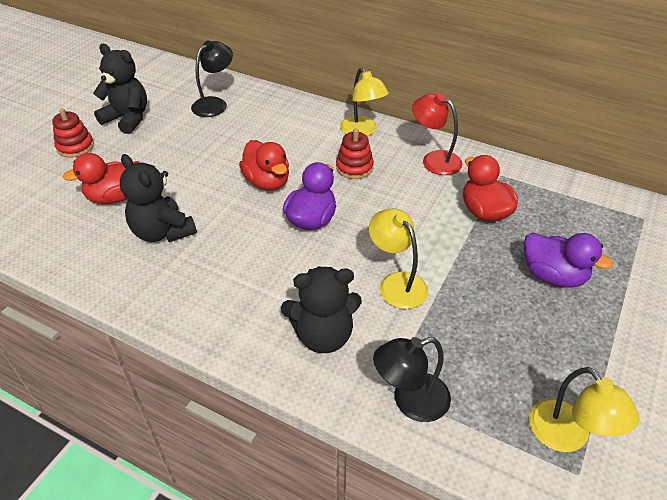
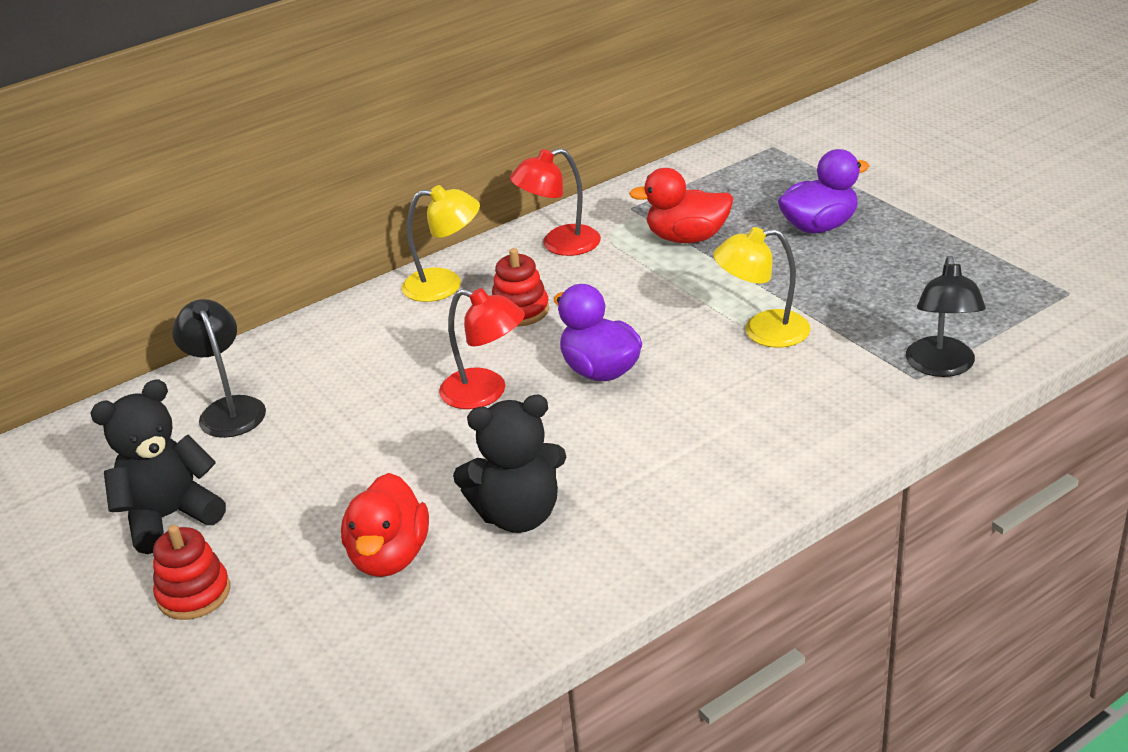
camera: 60 degrees left, 10 degrees down
(267, 182) = (485, 393): red duck -> red lamp
(323, 335) = (813, 406): black teddy bear -> none
(567, 436) = (1027, 285): yellow lamp -> none

